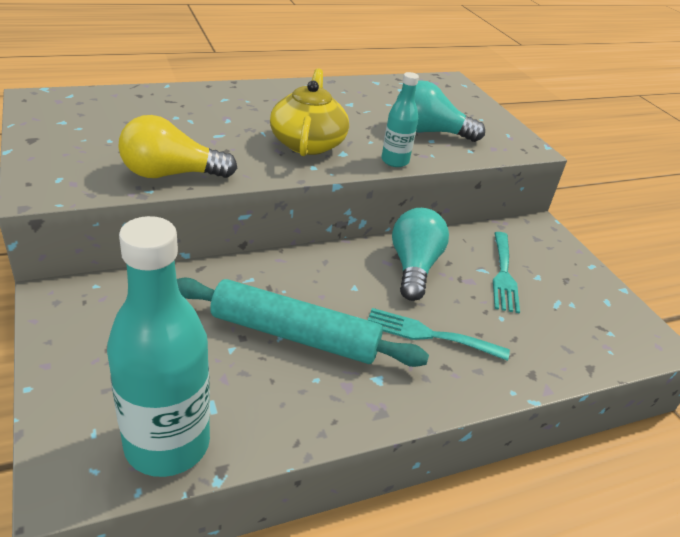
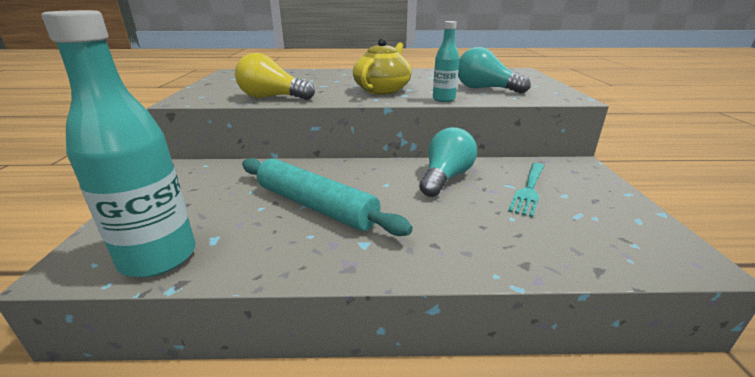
camera: 25 degrees right, 10 degrees down
(429, 334) = (432, 220): turquoise fork -> none

